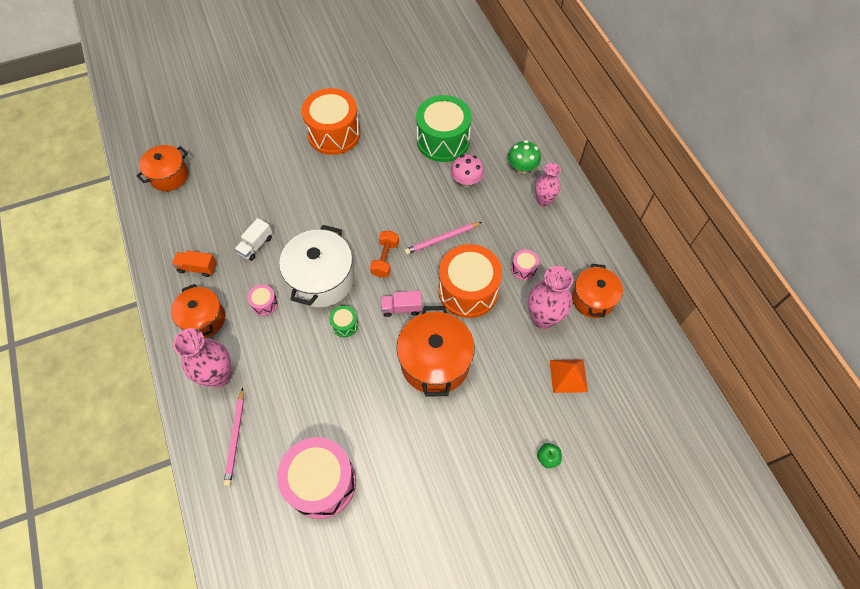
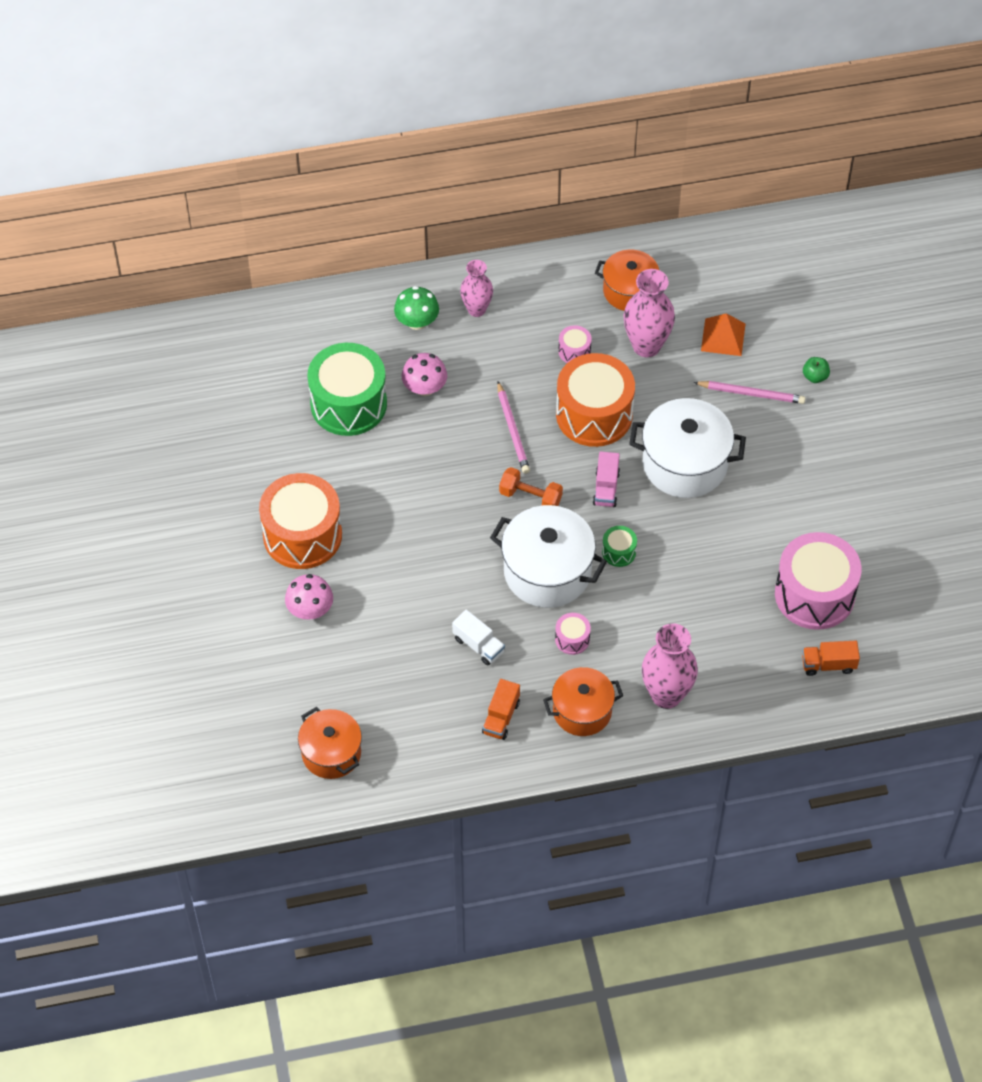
camera: 80 degrees left, 5 degrees down
(236, 438) = (749, 679): pink pencil -> pink pencil (751, 393)
(252, 502) = (828, 664): none -> orange truck
(277, 147) = (310, 610): none -> pink mushroom
(435, 362) = (684, 464): orange pot -> white pot

